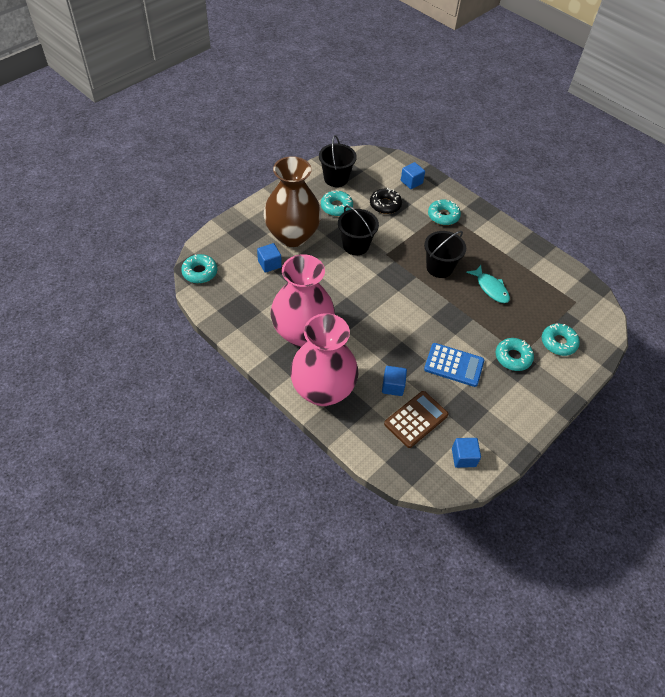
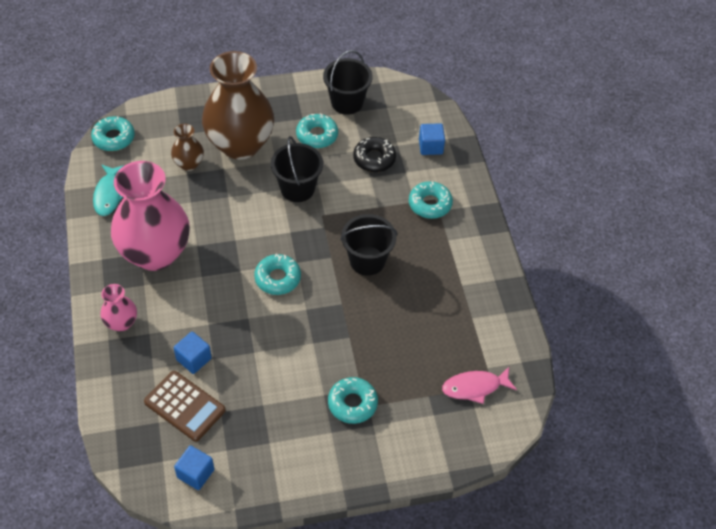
camera: 35 degrees right, 0 degrees up
(269, 264) = (189, 164): blue cube -> brown vase
(323, 390) = (121, 323): pink vase -> pink vase, size x0.45
(416, 419) = (185, 406): brown calculator -> brown calculator turned 45 degrees clockwise
(454, 365) = (278, 374): blue calculator -> none
(490, 288) = (404, 314): turquoise fish -> turquoise fish (109, 194)
(558, 342) = (422, 418): turquoise donut -> turquoise donut (277, 278)
(568, 308) = (475, 387): none -> pink fish

